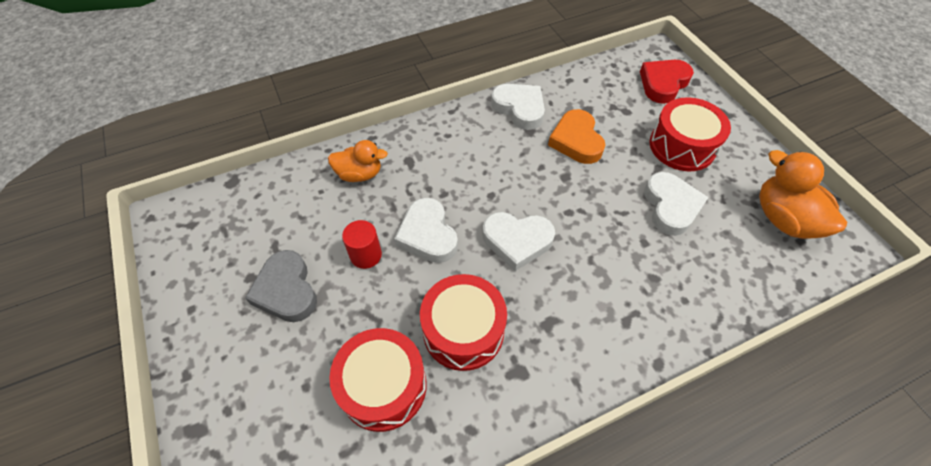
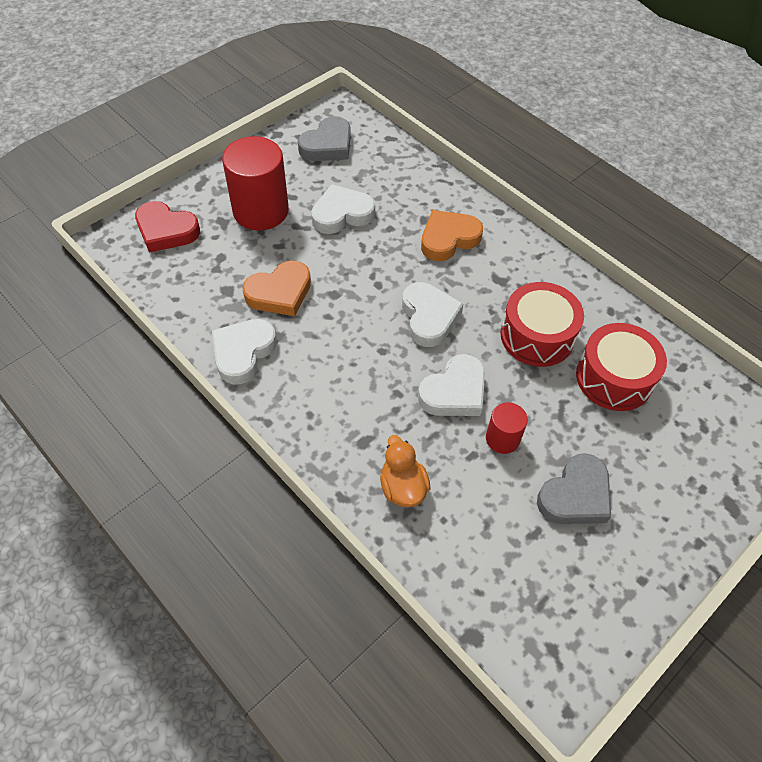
camera: 110 degrees left, 0 degrees up
(620, 292) = (448, 239): none -> orange heart
(682, 146) = (260, 211): red drum -> red cylinder
(783, 219) = (327, 145): orange duck -> grey heart

